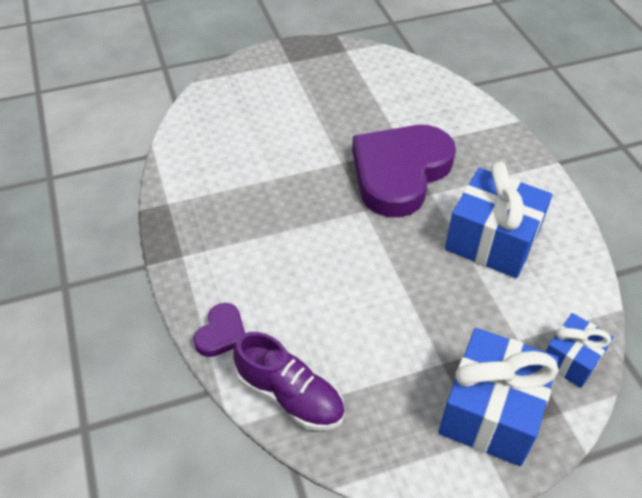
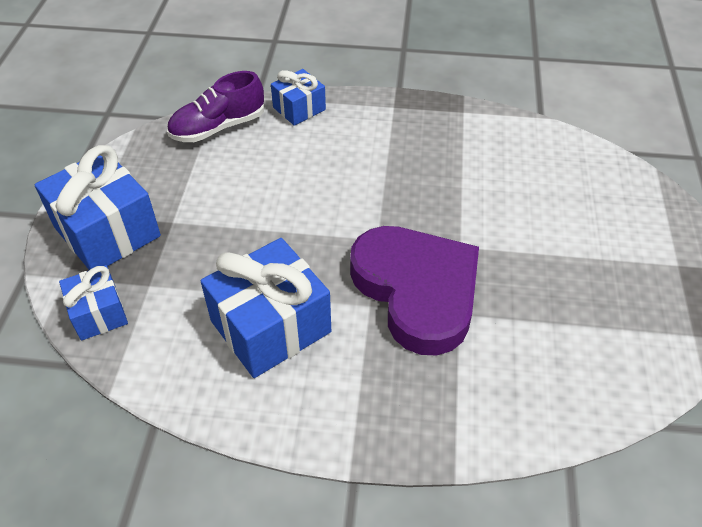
camera: 115 degrees right, 0 degrees up
(221, 333) = (299, 108): purple heart -> blue gift

